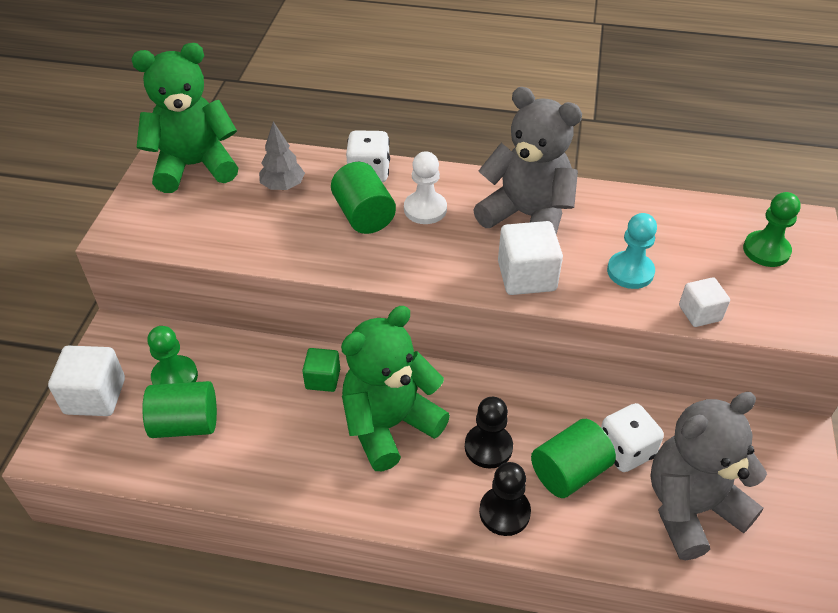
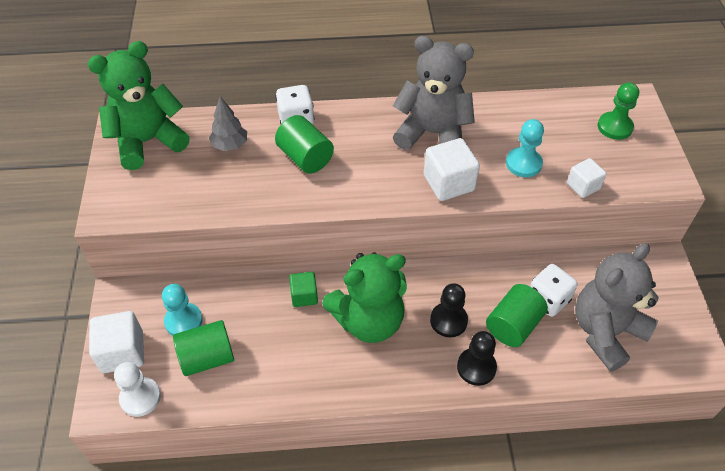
camera: 15 degrees left, 5 degrees up
(175, 377) = (183, 321): green pawn -> turquoise pawn
(389, 425) = (368, 320): green teddy bear -> green teddy bear turned 150 degrees counterclockwise
(425, 209) = (352, 143): white pawn -> white pawn (140, 397)

